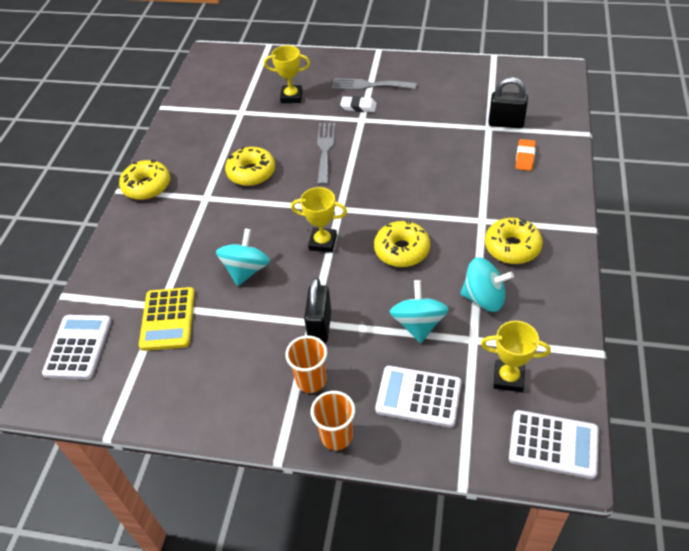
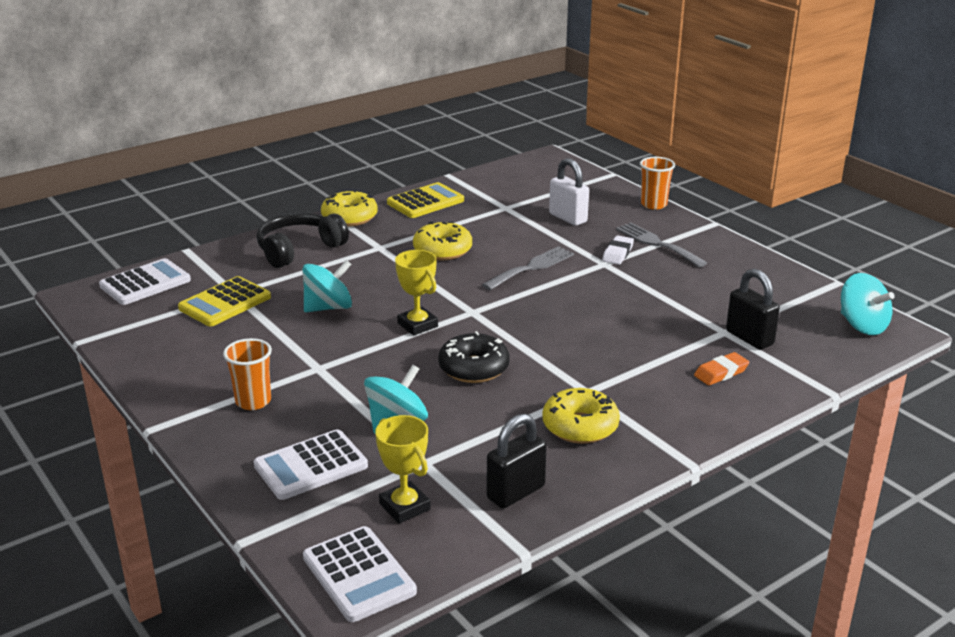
camera: 40 degrees right, 20 degrees down
(151, 237) = (299, 249): none -> black headphones
(181, 139) = (425, 202): none -> yellow calculator
(291, 97) = (568, 218): yellow trophy -> white padlock
(320, 326) = (319, 374): black padlock -> black padlock (515, 492)
(336, 436) = (210, 445): orange cup -> orange cup (654, 204)
(358, 107) = (617, 253): white eraser -> white eraser turned 60 degrees clockwise
(402, 250) = (474, 368): yellow donut -> black donut
(418, 397) = (311, 466): white calculator -> white calculator turned 90 degrees counterclockwise
(484, 298) = (485, 443): turquoise spinning top -> turquoise spinning top (862, 325)

